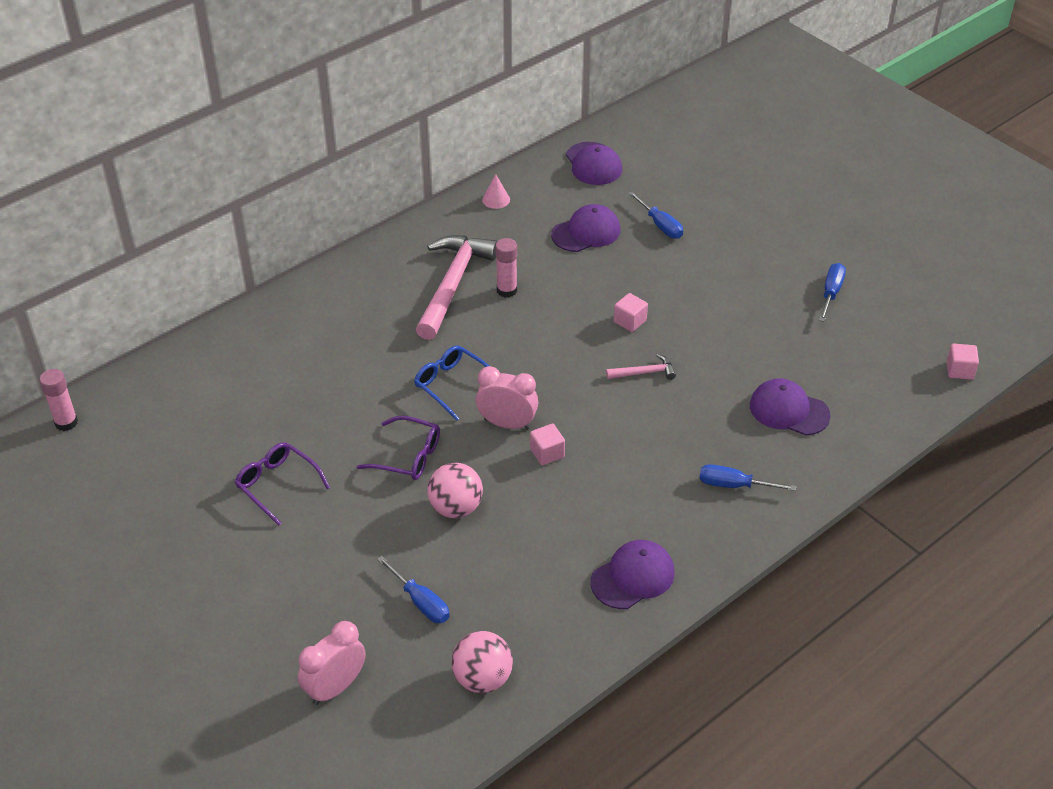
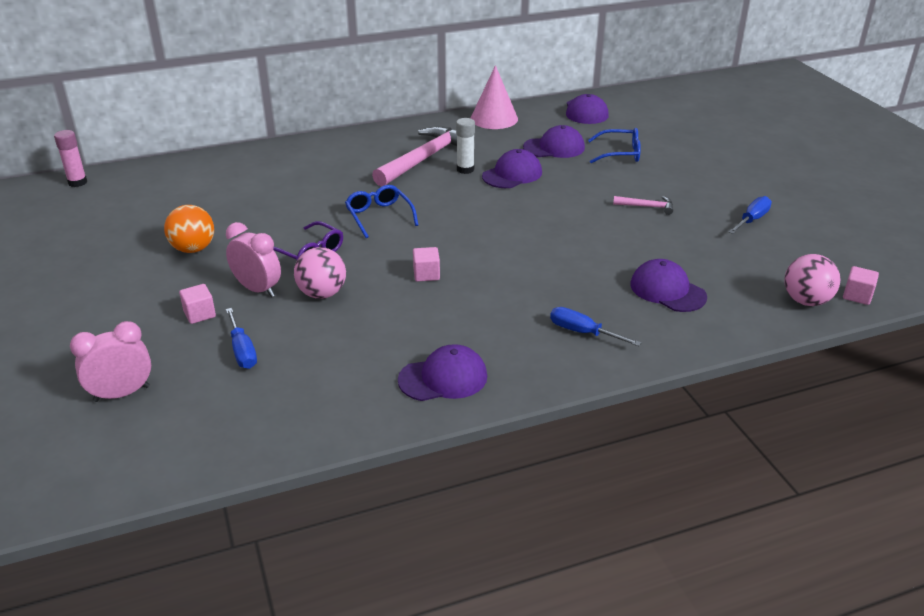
camera: 20 degrees right, 10 degrees down
(277, 485) = (193, 249): purple glasses -> orange ball
(482, 678) = (251, 421): pink ball -> pink ball (806, 301)
(496, 199) = (494, 118): pink cone -> pink cone, size x2.06
(506, 290) = (465, 169): pink glue stick -> white glue stick
(507, 424) = (406, 249): pink clock -> pink clock (258, 289)
(561, 286) = (512, 174): none -> purple cap
(630, 321) = (556, 205): pink cube -> pink cube (199, 314)
(644, 372) = (548, 239): pink hammer -> pink hammer (647, 207)
(660, 225) = (619, 153): blue screwdriver -> blue glasses

